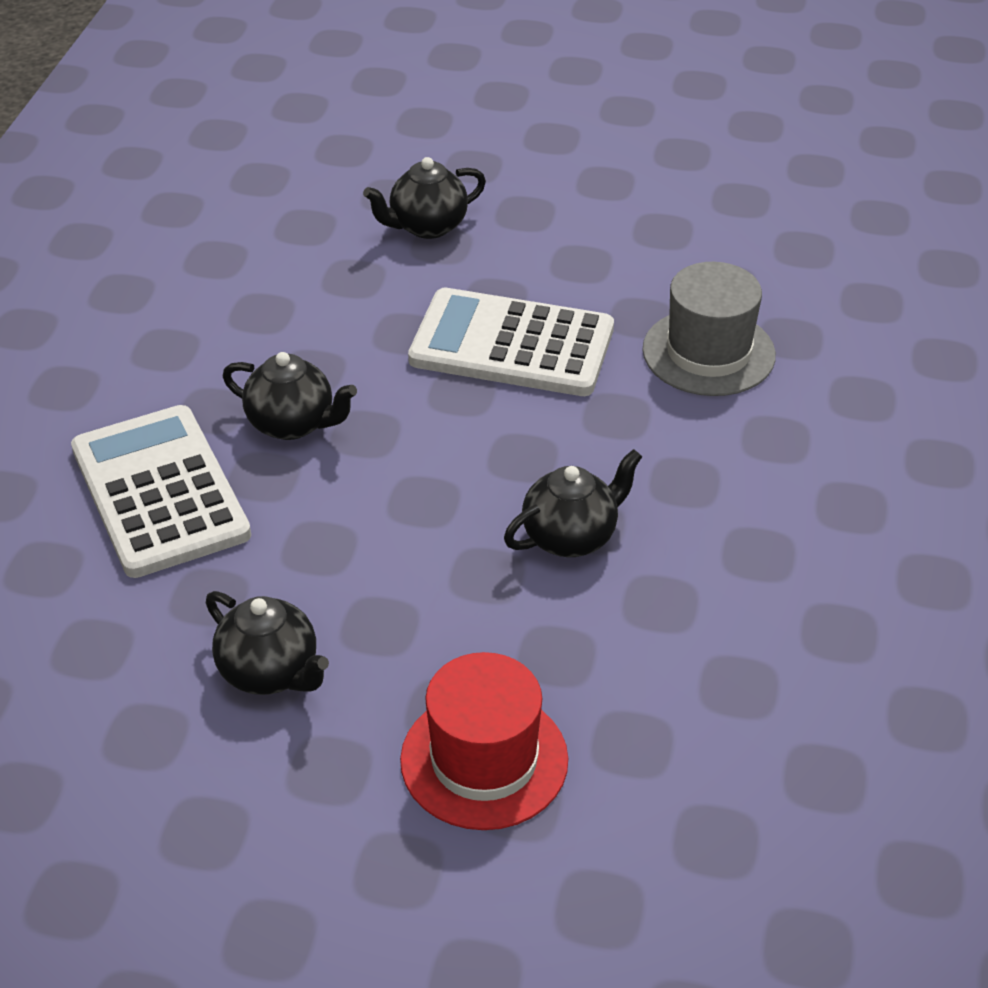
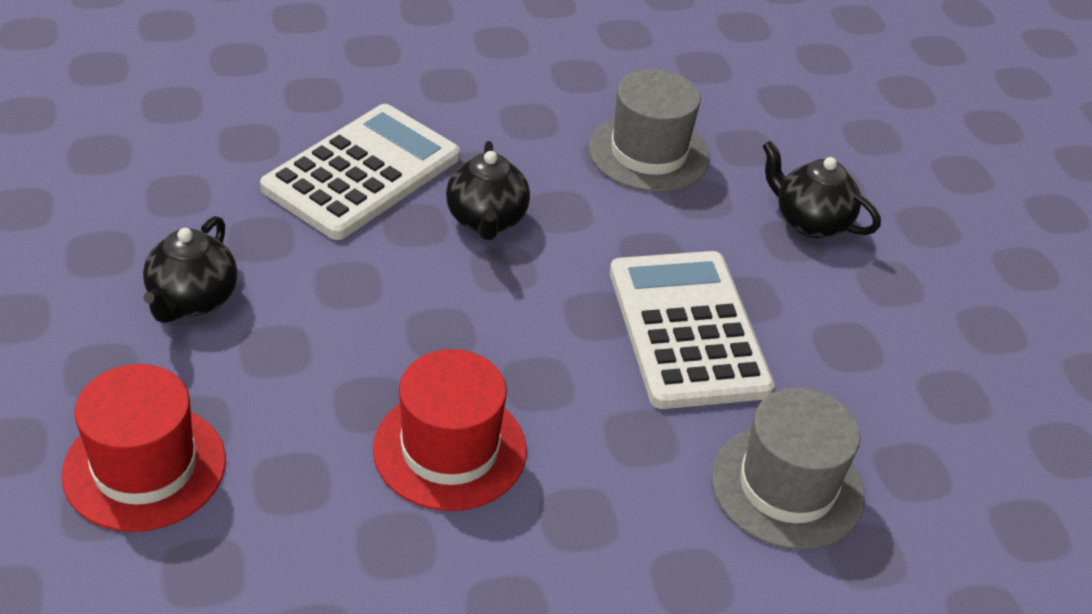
camera: 60 degrees right, 0 degrees up
(271, 287) = (648, 153): none -> grey hat
(571, 537) = (450, 449): black teapot -> red hat

